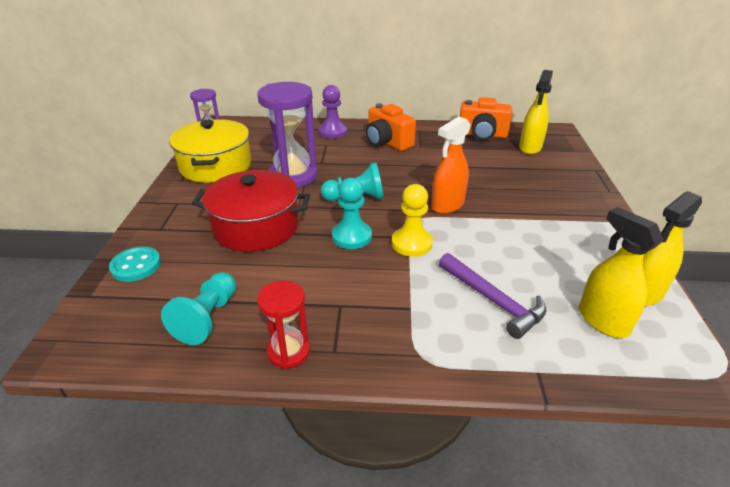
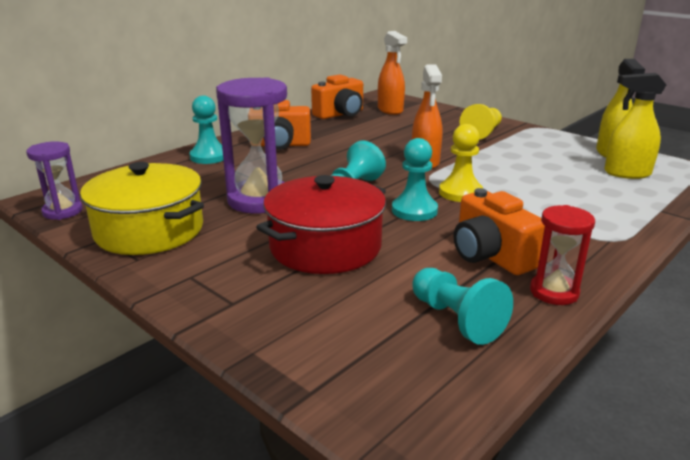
camera: 50 degrees left, 10 degrees down
(136, 265) = (291, 340): turquoise button -> none
(316, 299) = (490, 256): none -> orange camera
(333, 132) = (209, 157): purple pawn -> turquoise pawn
(493, 300) = (570, 194): purple hammer -> none
(530, 148) = (390, 110): yellow spray bottle -> orange spray bottle
(559, 205) = (482, 133): none -> yellow pawn

